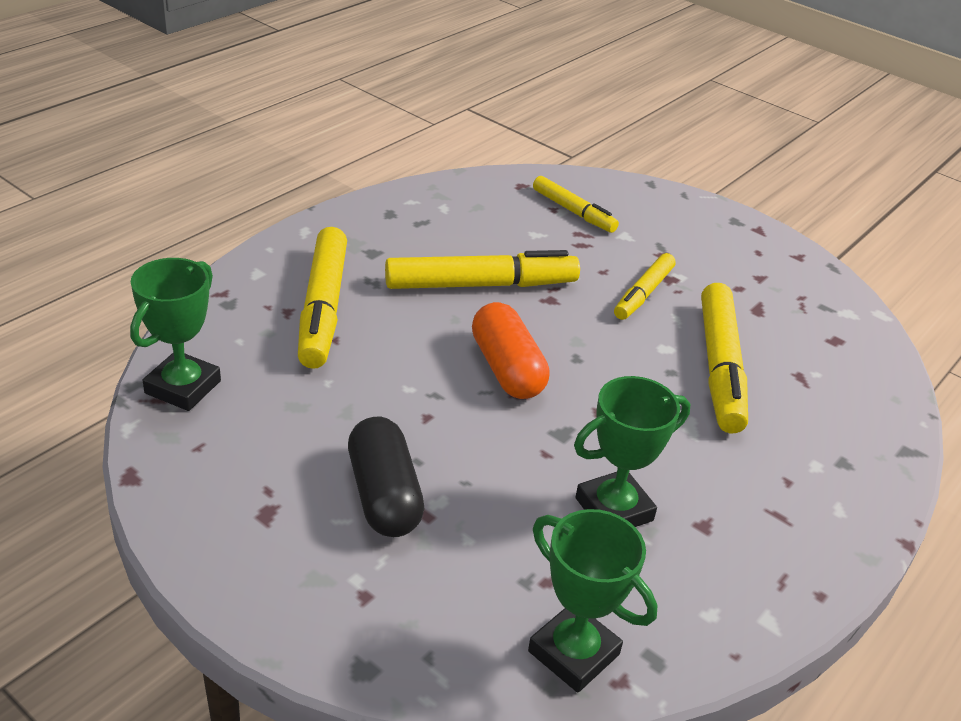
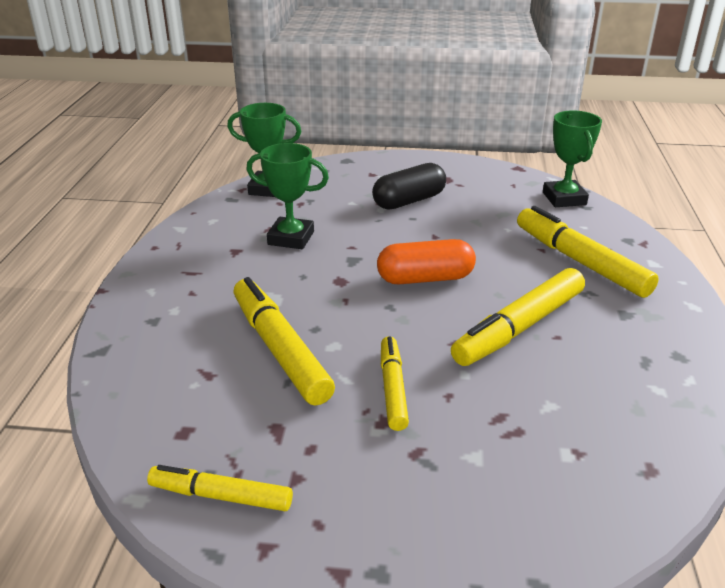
camera: 150 degrees right, 5 degrees down
(384, 495) = (409, 201): black capsule -> black capsule turned 75 degrees counterclockwise
(507, 369) = (425, 278): orange capsule -> orange capsule turned 45 degrees counterclockwise
(573, 211) = (556, 460): yellow marker -> yellow marker (221, 496)
(614, 509) = (291, 238): green trophy -> green trophy turned 75 degrees clockwise

